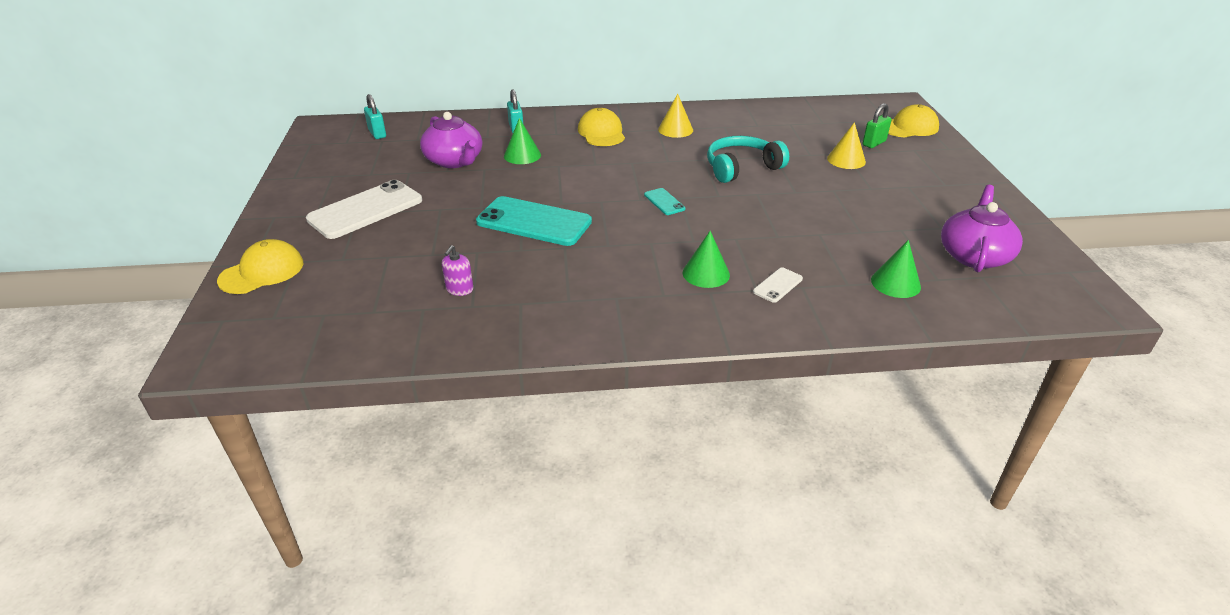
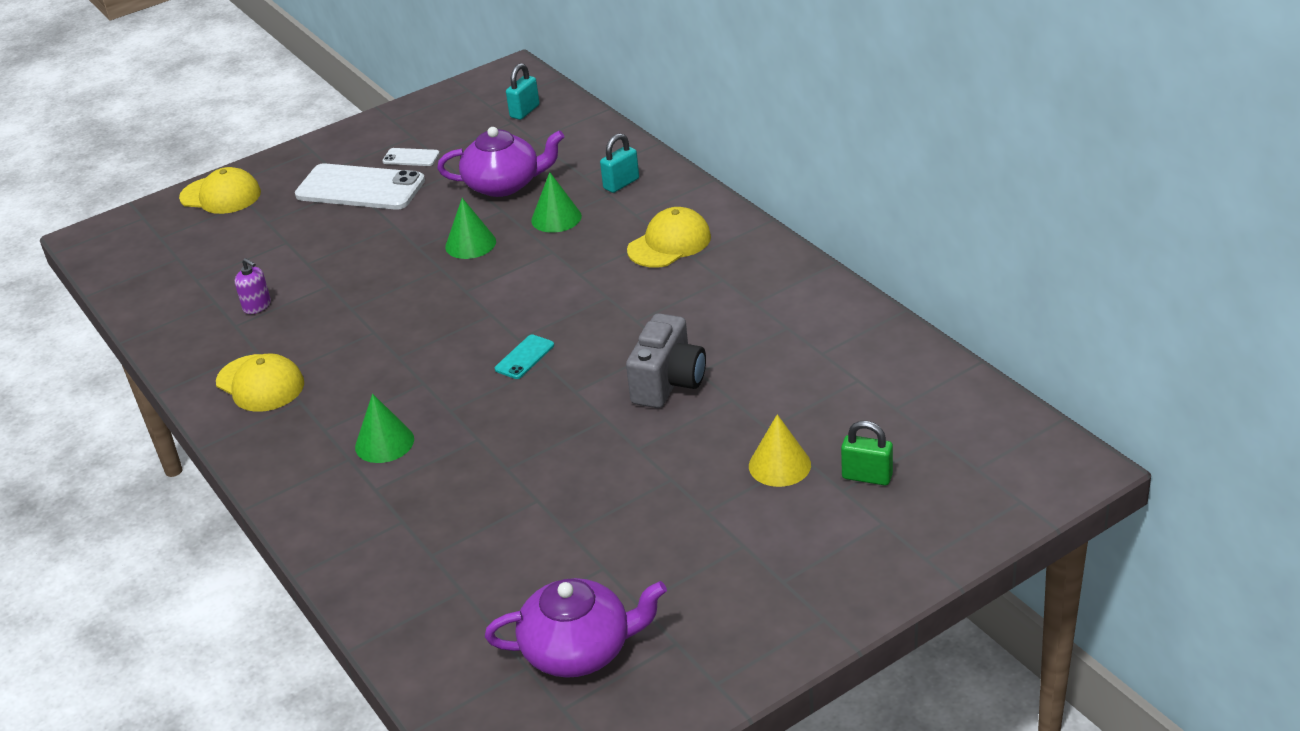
camera: 65 degrees right, 0 degrees up
(454, 161) = (504, 184): purple teapot -> purple teapot turned 120 degrees counterclockwise
(459, 289) = (257, 306): purple soap dispenser -> purple soap dispenser turned 135 degrees counterclockwise
(534, 222) = (410, 291): turquoise phone -> none
(675, 129) = (735, 292): yellow cone -> none
(741, 168) = (668, 383): turquoise headphones -> grey camera
(778, 285) = (393, 502): white phone -> white phone (411, 158)
(895, 283) = (459, 593): green cone -> green cone (470, 244)
(908, 127) = (969, 497): yellow cap -> yellow cap (260, 383)

